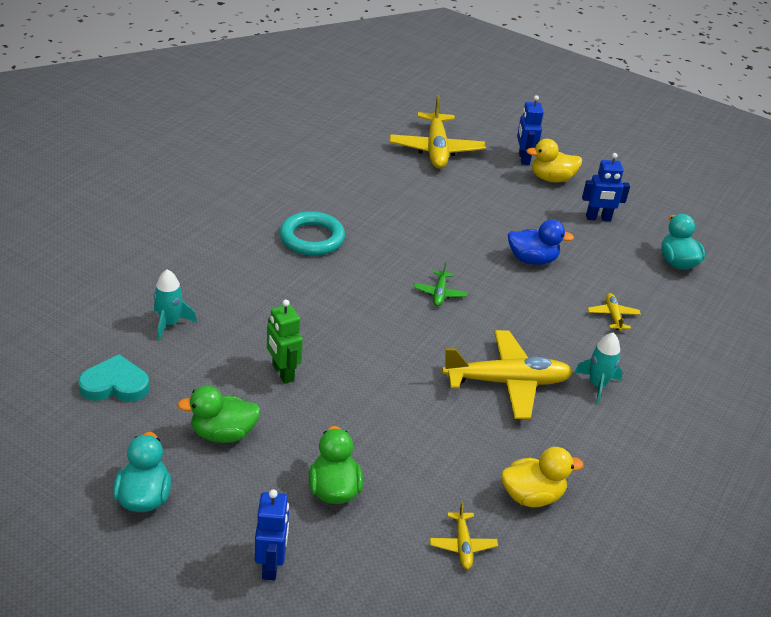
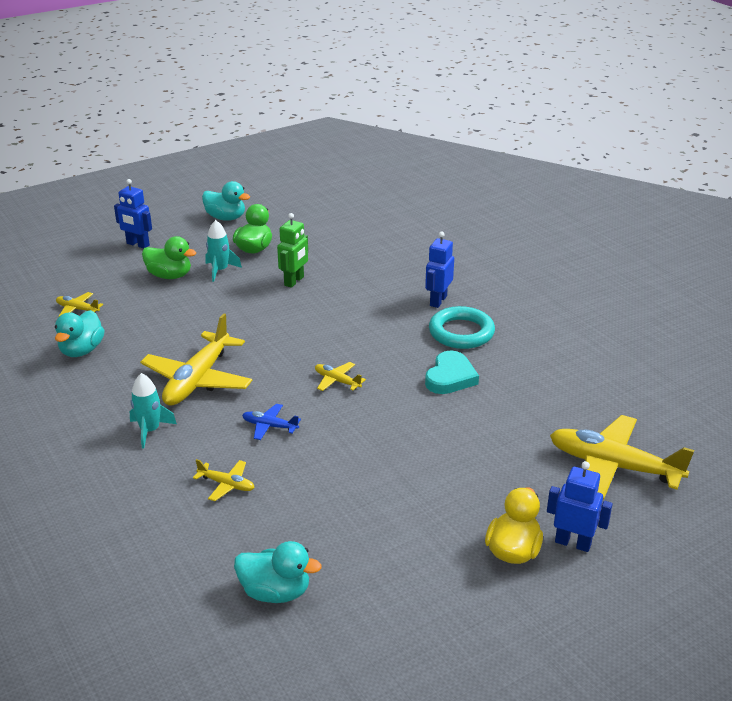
camera: 120 degrees right, 5 degrees down
(115, 385) = (331, 222): turquoise heart -> turquoise heart (450, 377)
(170, 323) = (381, 249): turquoise rocket -> turquoise rocket (220, 270)
(282, 373) = (294, 281): green robot -> green robot turned 120 degrees clockwise
(439, 293) = (337, 381): green plane -> yellow plane
(530, 315) = (269, 426): none -> blue plane
(532, 260) = (353, 462): blue duck -> none
(532, 496) = (82, 350): yellow duck -> turquoise duck
(598, 218) = (404, 557): blue robot -> blue robot (438, 301)

